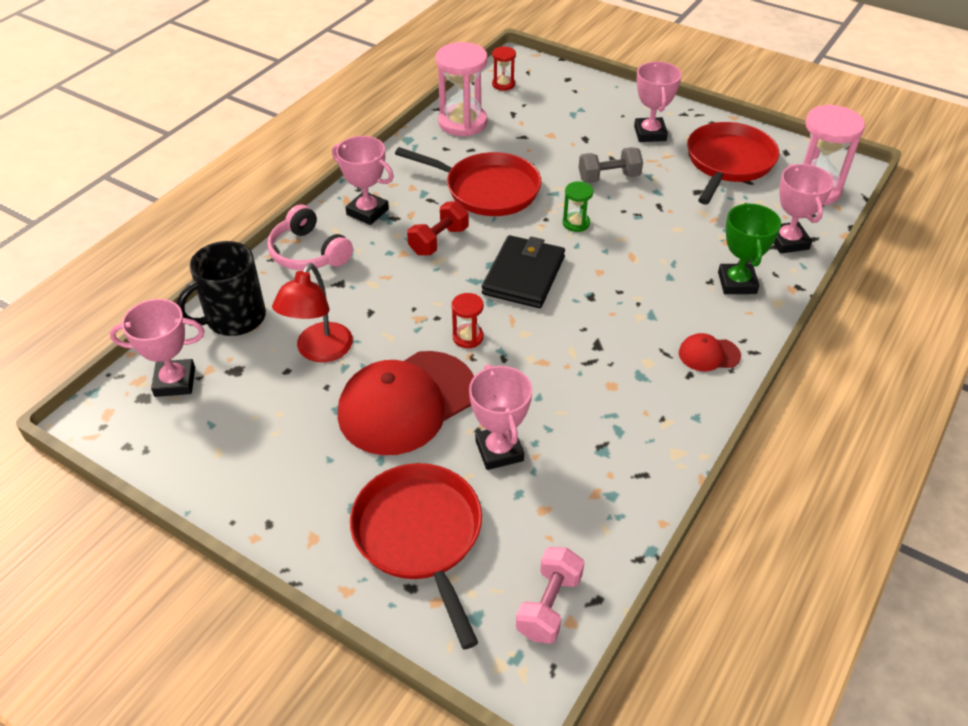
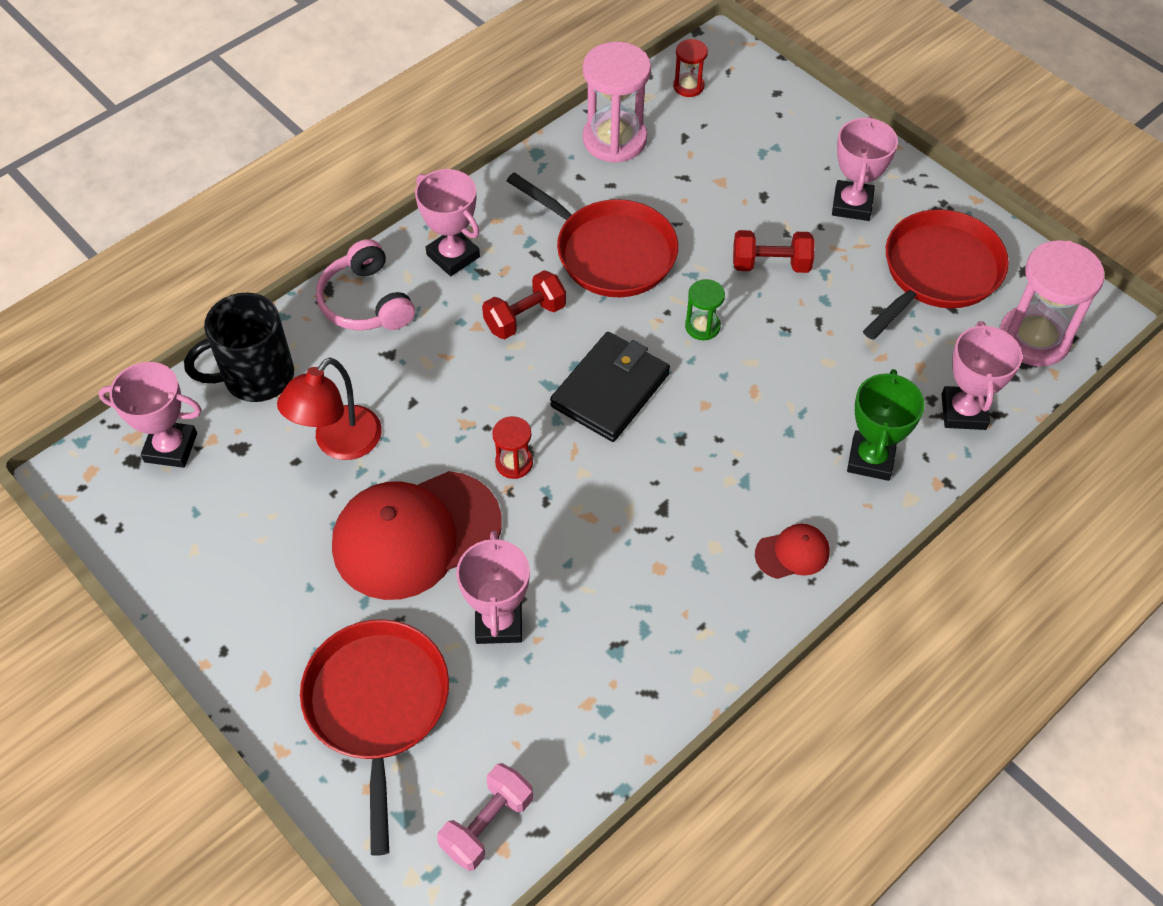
camera: 15 degrees right, 10 degrees up
(609, 177) = (770, 264): grey dumbbell -> red dumbbell
(708, 354) = (792, 553): red cap -> red cap turned 150 degrees clockwise

